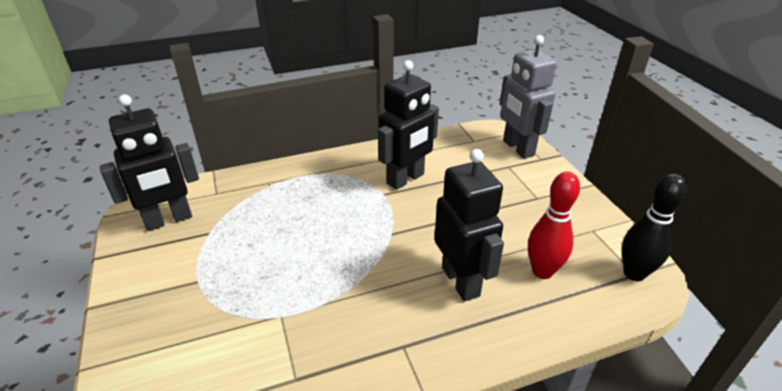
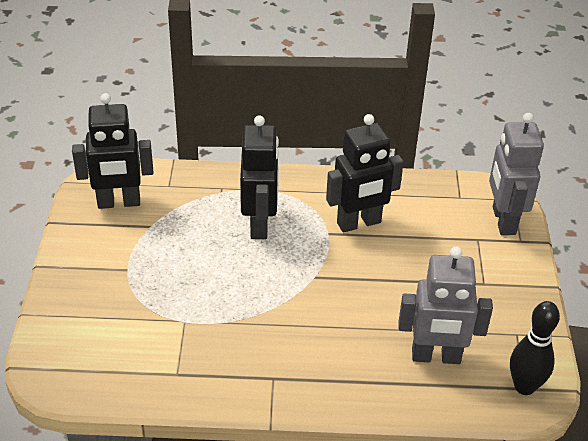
camera: 20 degrees right, 5 degrees up
(461, 281) = (353, 341): black robot -> black robot (259, 224)
(542, 271) = (436, 356): red bowling pin -> grey robot

